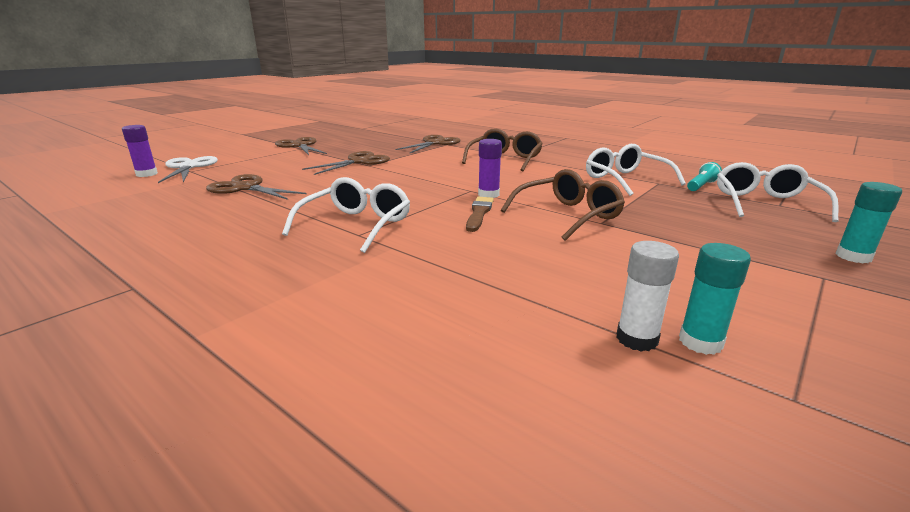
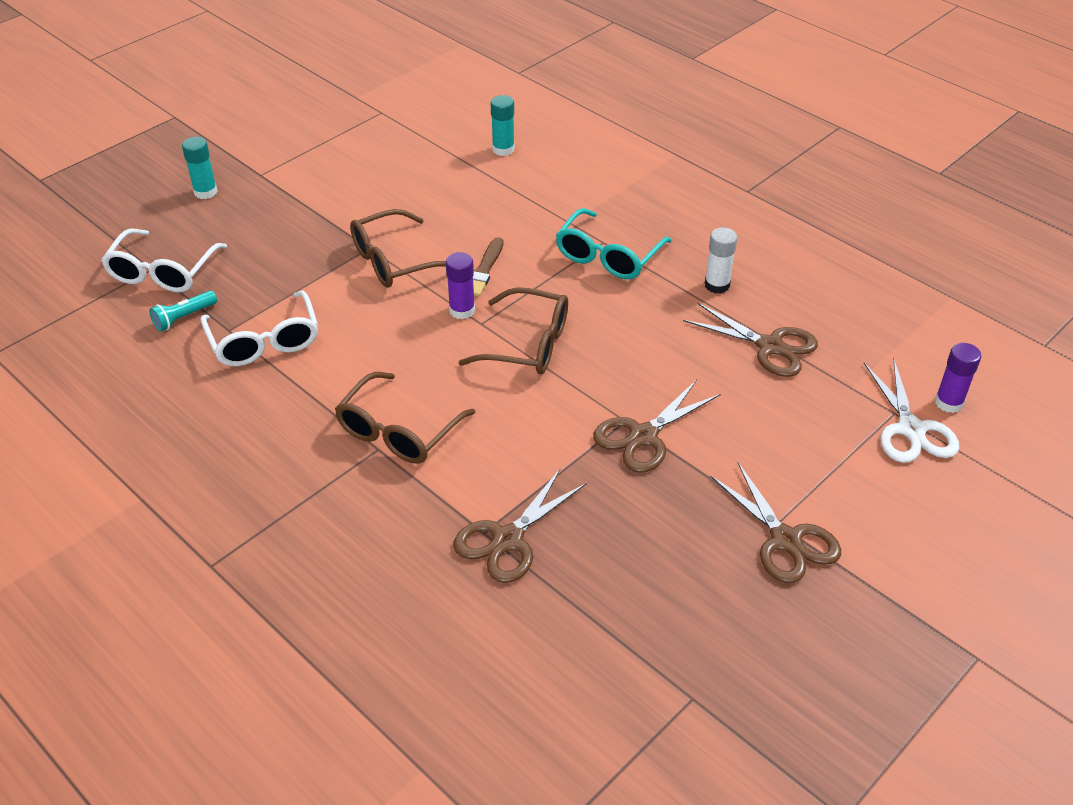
camera: 175 degrees left, 20 degrees up
(356, 225) = (608, 256): white glasses -> turquoise glasses
(431, 184) = (528, 344): none -> brown glasses
(636, 339) = (429, 140): white glue stick -> white glue stick (717, 285)
(700, 342) = (396, 137): turquoise glue stick -> turquoise glue stick (503, 149)

